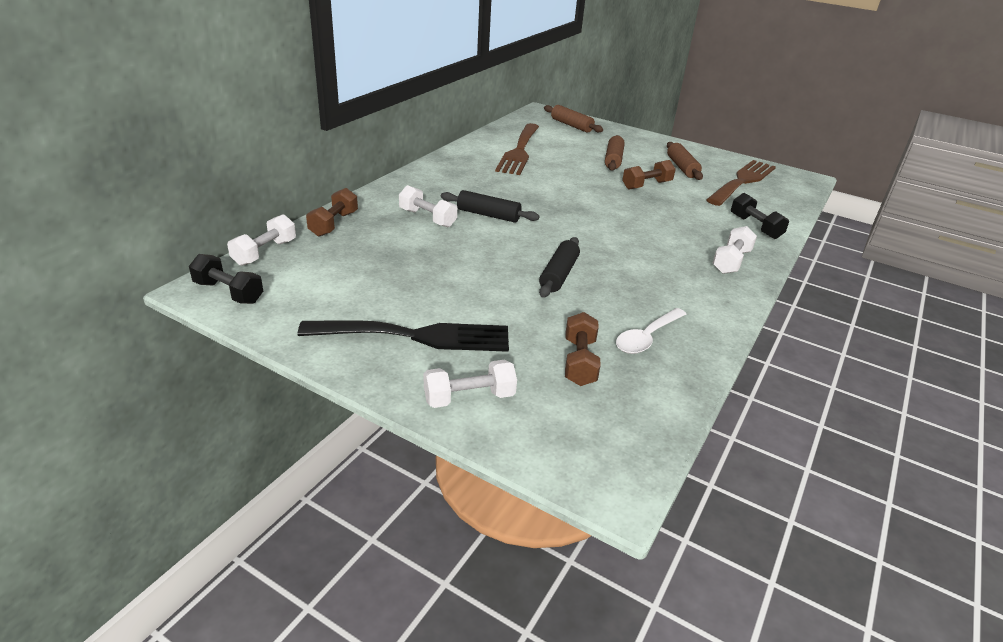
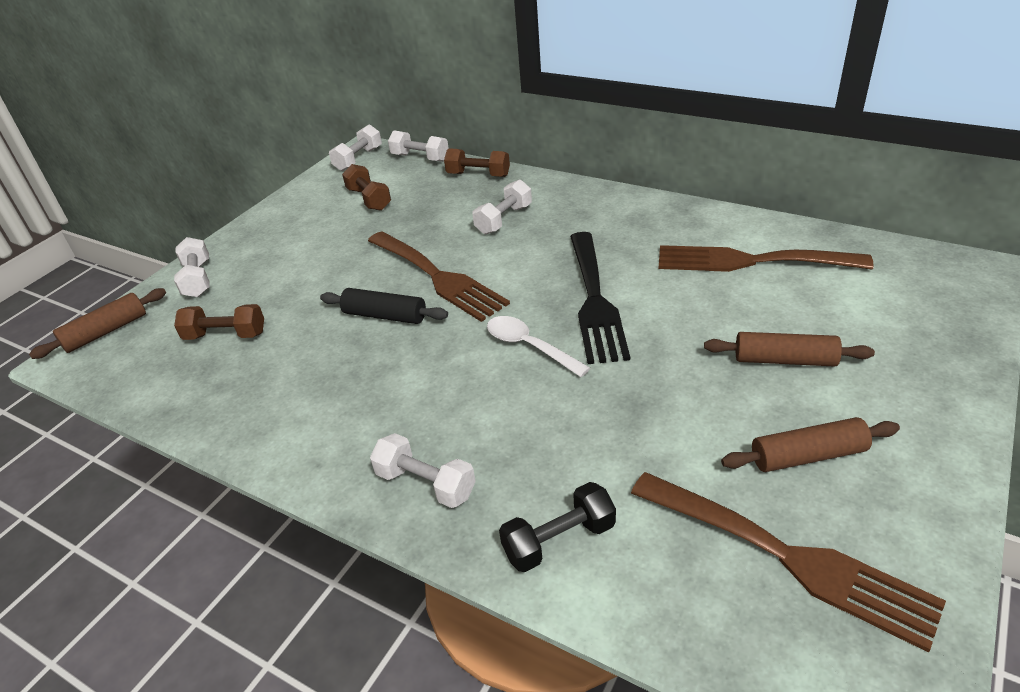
camera: 95 degrees right, 5 degrees up
(228, 292) = (358, 159): black dumbbell -> white dumbbell
(416, 336) = (285, 244): black fork -> black fork (595, 300)
(488, 215) = (523, 256): black rolling pin -> none
(508, 250) = (438, 277): none -> brown fork
(571, 125) = (928, 306): brown rolling pin -> brown rolling pin (106, 332)
(646, 185) = (686, 399): brown dumbbell -> brown dumbbell (369, 199)
(647, 338) = (253, 382): white spoon -> white spoon (529, 346)

